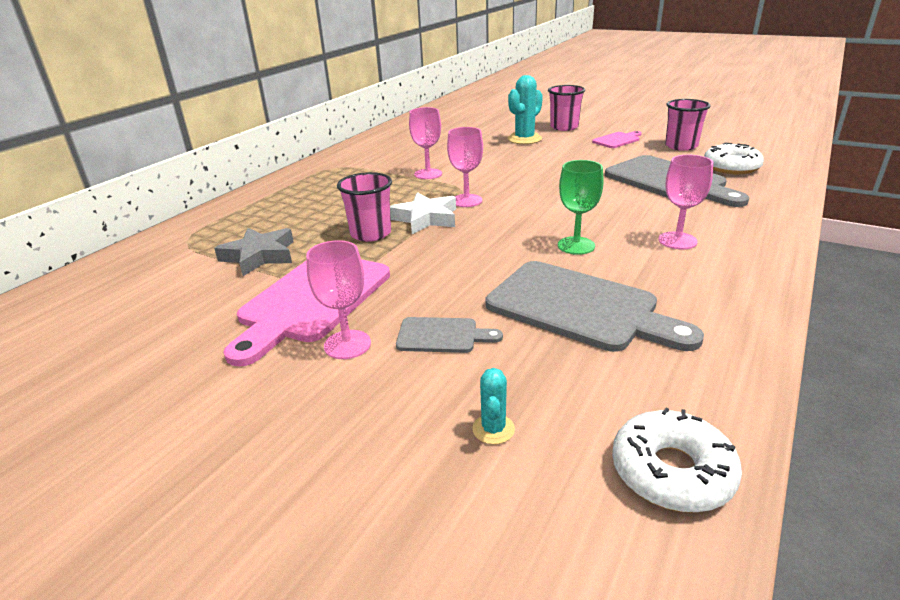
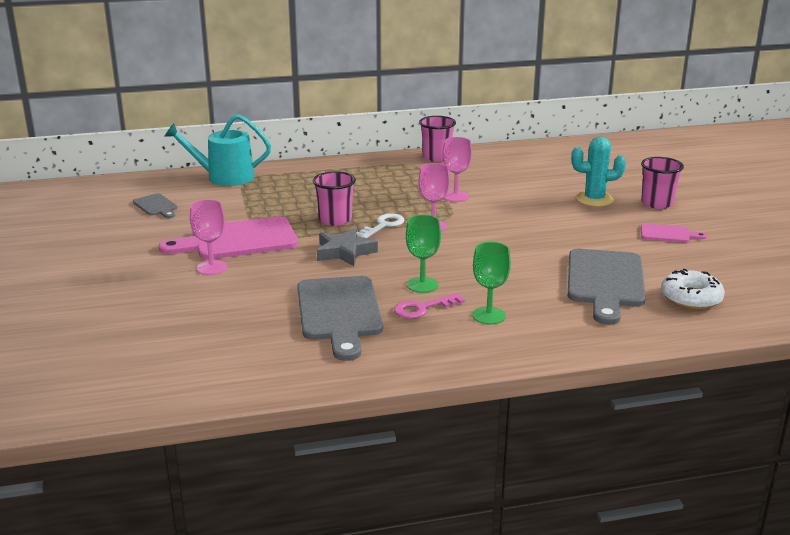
camera: 45 degrees right, 5 degrees down
(152, 250) = (224, 177): none -> turquoise watering can
(259, 256) = (261, 205): grey star -> grey star (345, 252)
(426, 218) = (383, 225): white star -> white key
(442, 336) = (253, 287): grey cutting board -> grey cutting board (156, 206)
(493, 429) = (193, 329): turquoise cactus -> none
(625, 263) = (423, 308): none -> pink key
(671, 472) = (216, 382): white donut -> none
(677, 240) = (489, 316): pink goblet -> green goblet
(681, 146) = (707, 263): pink cup -> pink cup (436, 157)

